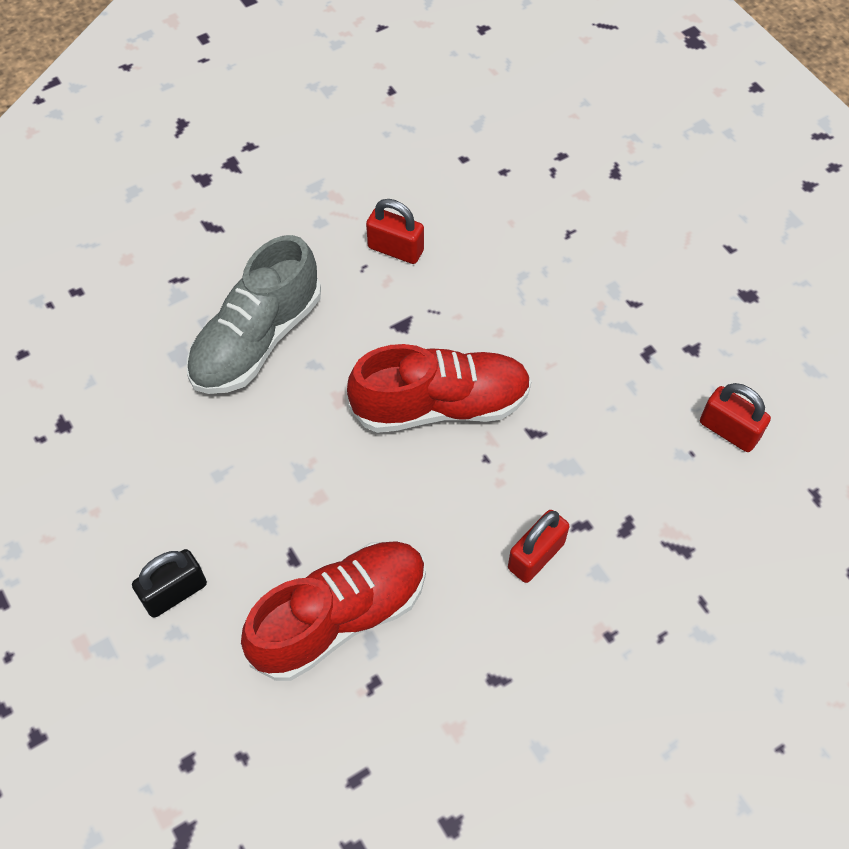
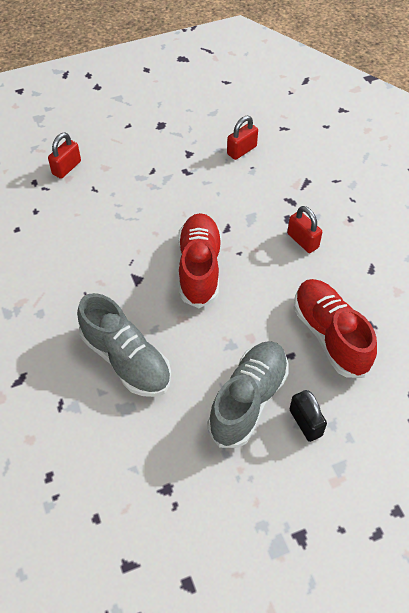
camera: 80 degrees left, 5 degrees down
(206, 507) = (248, 400): none -> grey shoe
(395, 249) = (77, 274): red padlock -> red padlock (66, 168)

